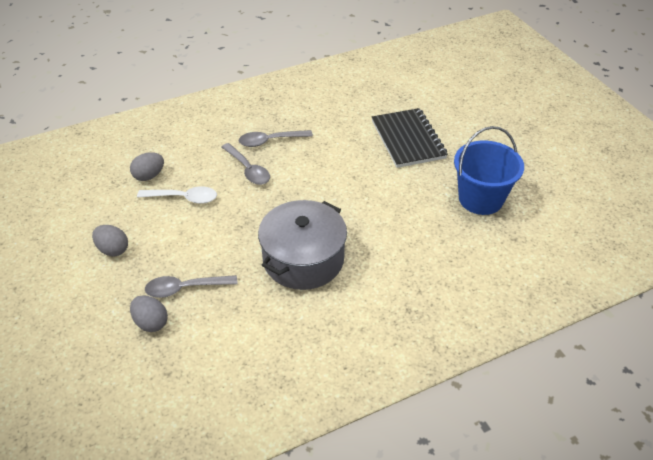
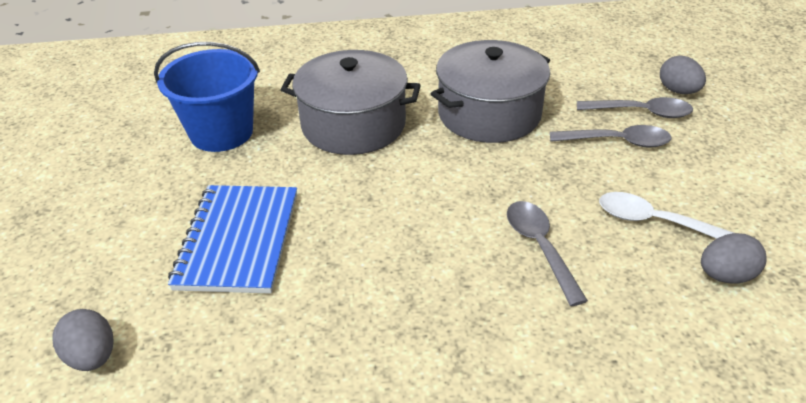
camera: 160 degrees left, 5 degrees down
(113, 249) = (752, 170): grey egg -> grey egg (92, 356)
(270, 141) = (486, 297): grey spoon -> grey spoon (617, 142)
(397, 226) = (353, 124): none -> grey pot
(408, 139) = (238, 240): black notebook -> blue notebook

